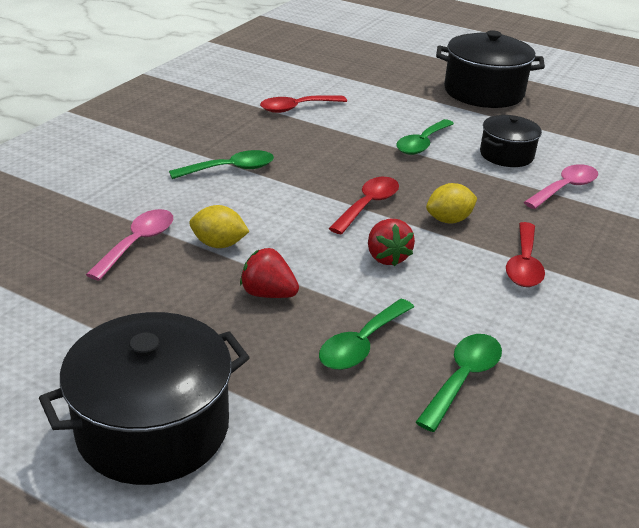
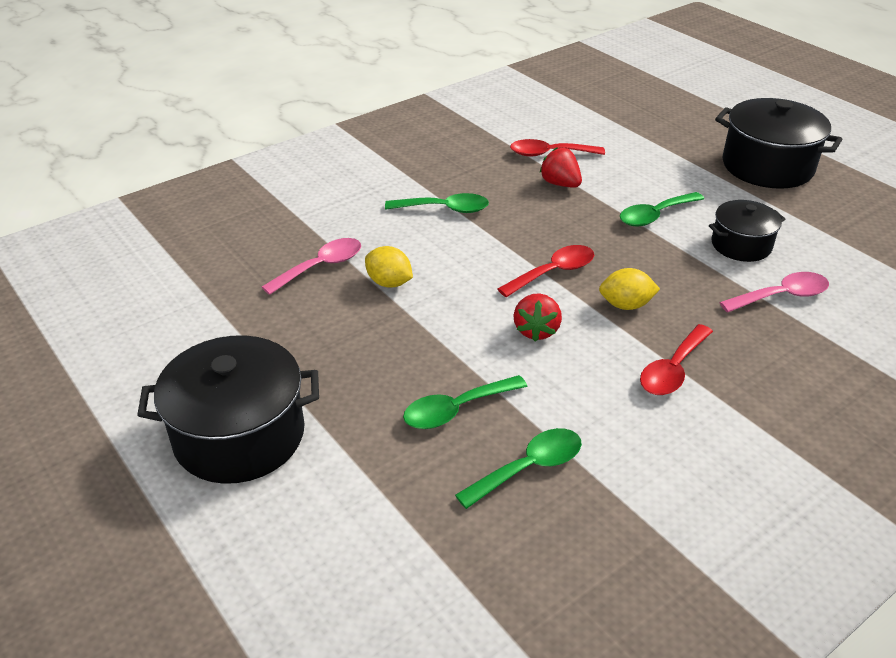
camera: 25 degrees right, 5 degrees up
(268, 294) = (403, 340): red strawberry -> red strawberry (560, 184)

